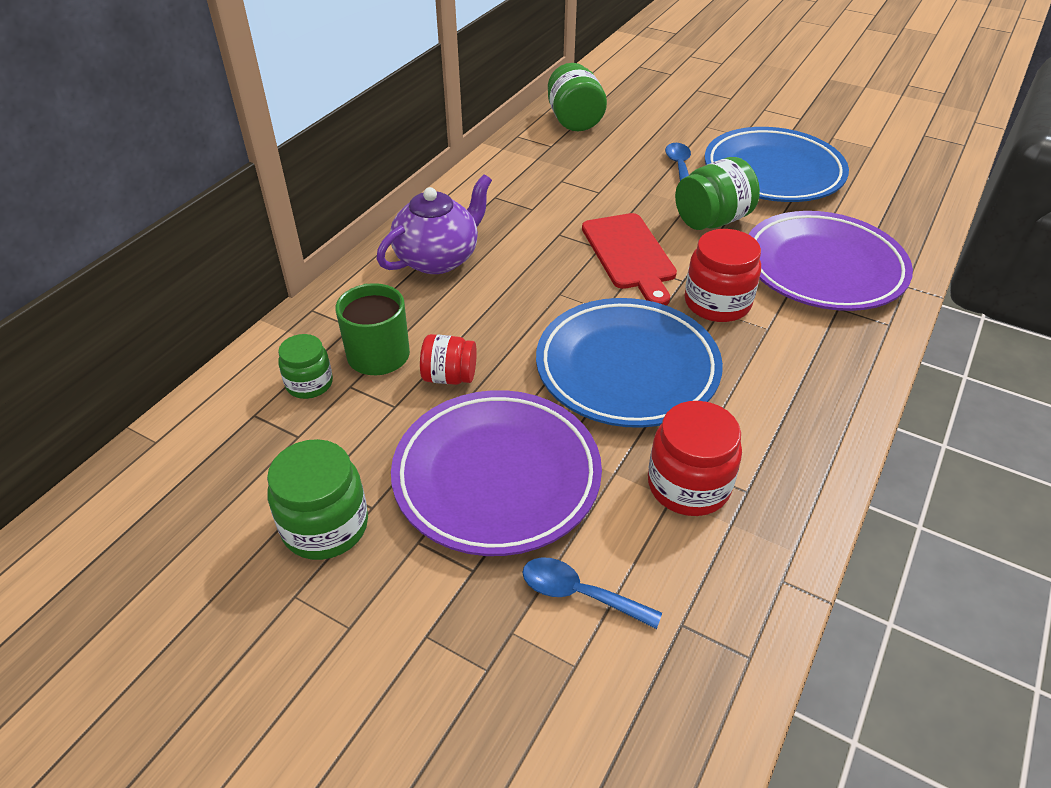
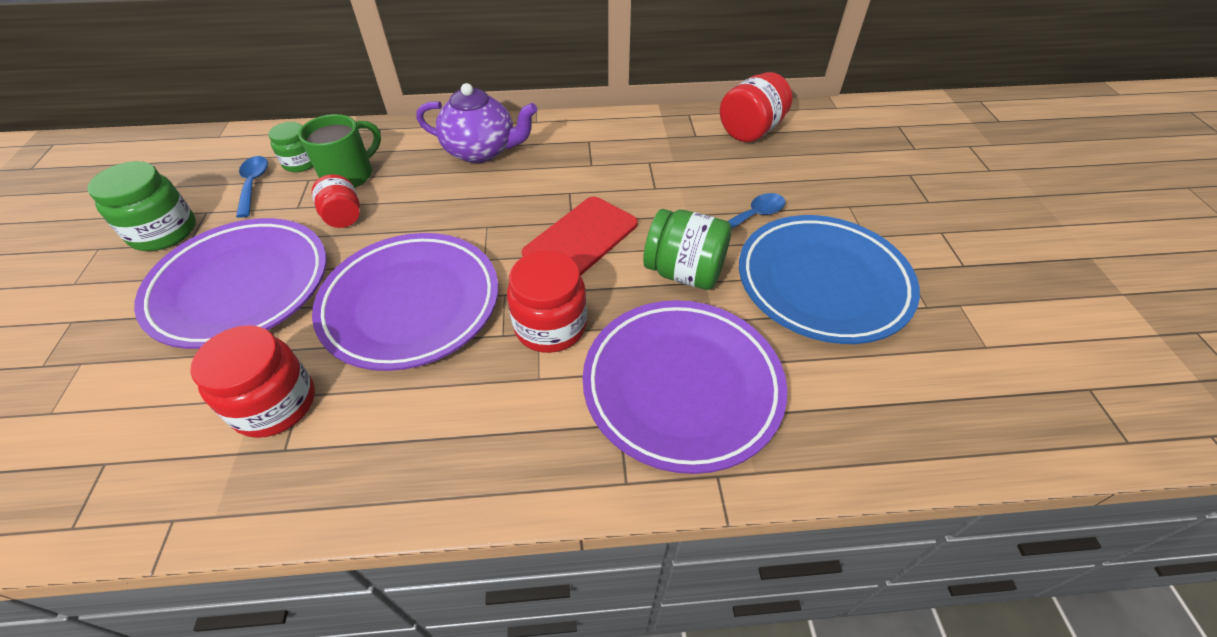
camera: 55 degrees right, 5 degrees up
(574, 121) = (750, 130): green jar -> red jar
(579, 594) = (126, 385): blue spoon -> blue spoon (253, 184)
(627, 369) = (411, 305): blue plate -> purple plate

